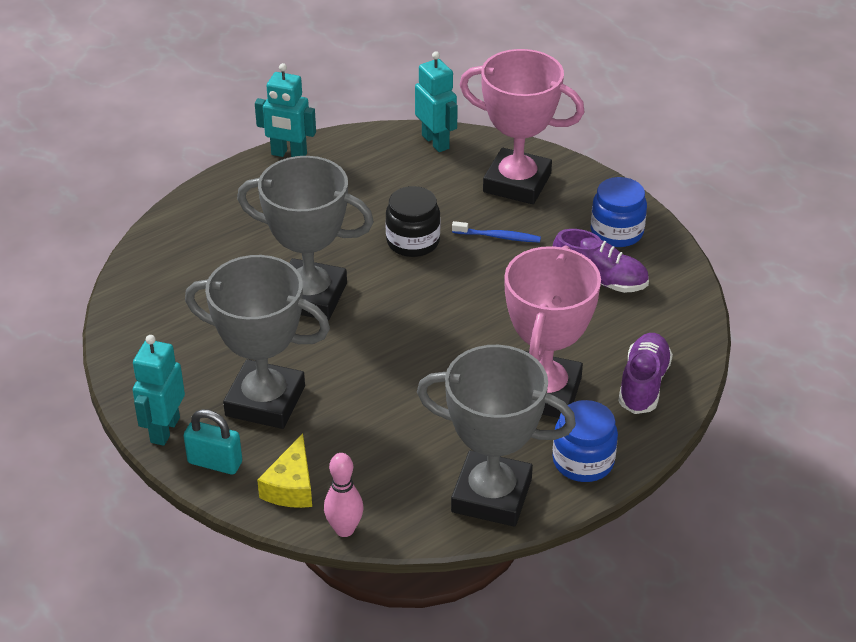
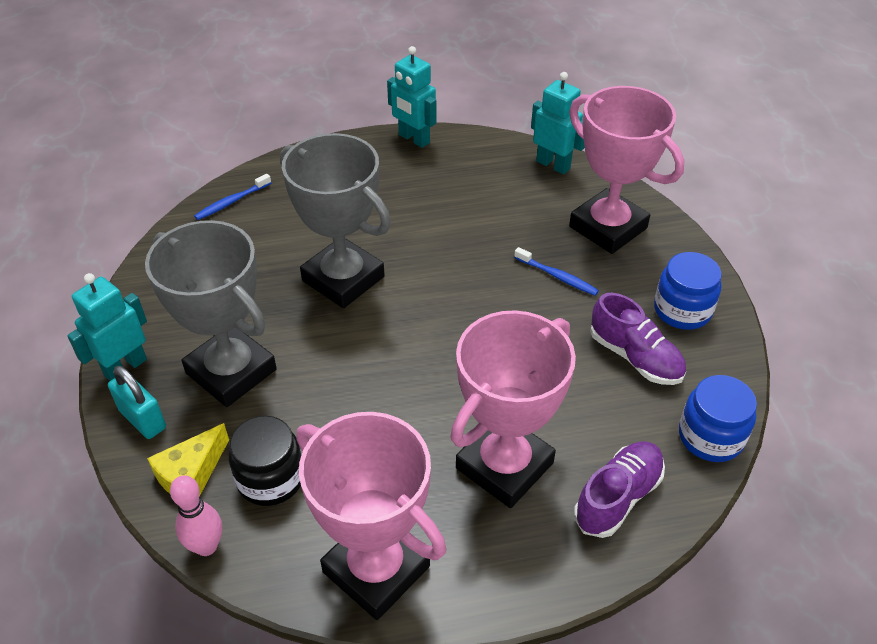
camera: 25 degrees right, 5 degrees up
(152, 263) = (232, 202): none -> blue toothbrush
(413, 241) = (472, 255): black jar -> black jar (270, 478)
(436, 142) = (553, 165): turquoise robot -> turquoise robot turned 45 degrees counterclockwise
(491, 495) = (376, 569): grey trophy -> pink trophy
(583, 461) = (498, 567): blue jar -> blue jar (710, 437)

